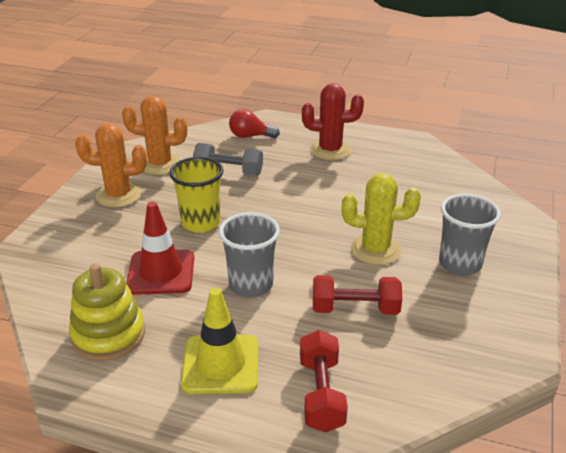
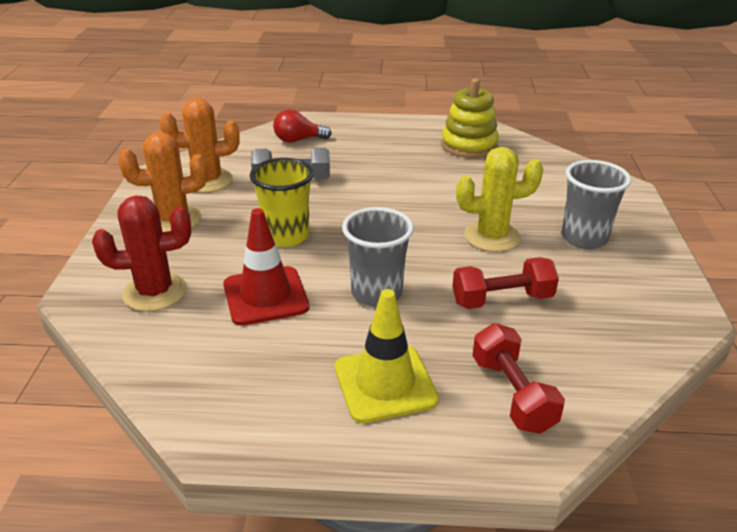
camera: 15 degrees left, 0 degrees up
(109, 335) = (235, 375): yellow stacking toy -> yellow stacking toy (469, 145)
(330, 150) = (393, 144): red cactus -> red cactus (155, 292)

